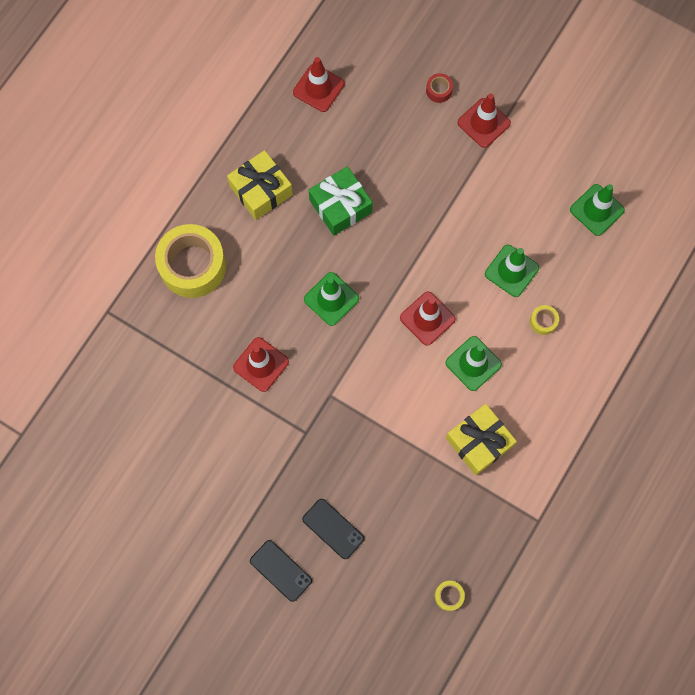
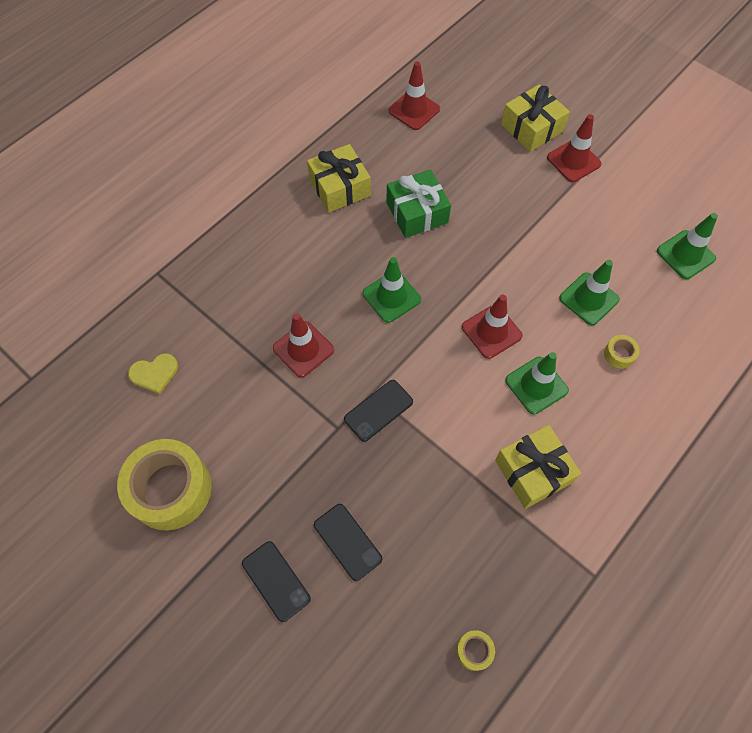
camera: 10 degrees right, 10 degrees down
(132, 410) = (154, 373): none -> yellow heart
(193, 266) = (255, 244): yellow tape -> yellow tape (170, 489)
(338, 410) = (378, 410): none -> black phone
(439, 90) = (531, 128): red tape -> yellow gift

